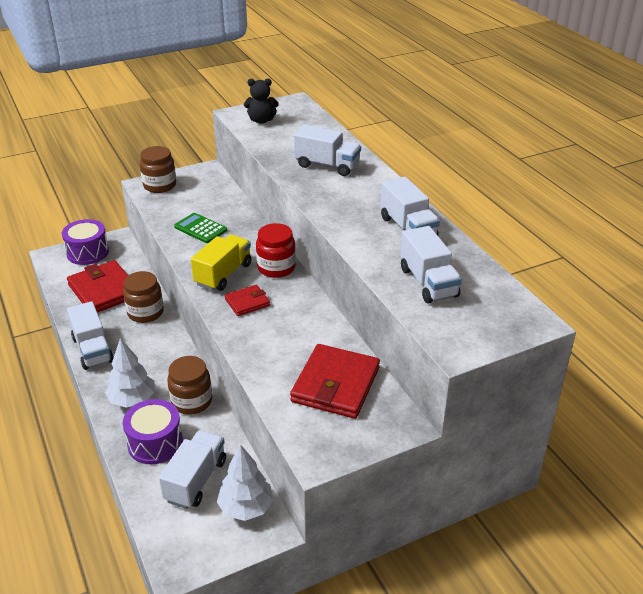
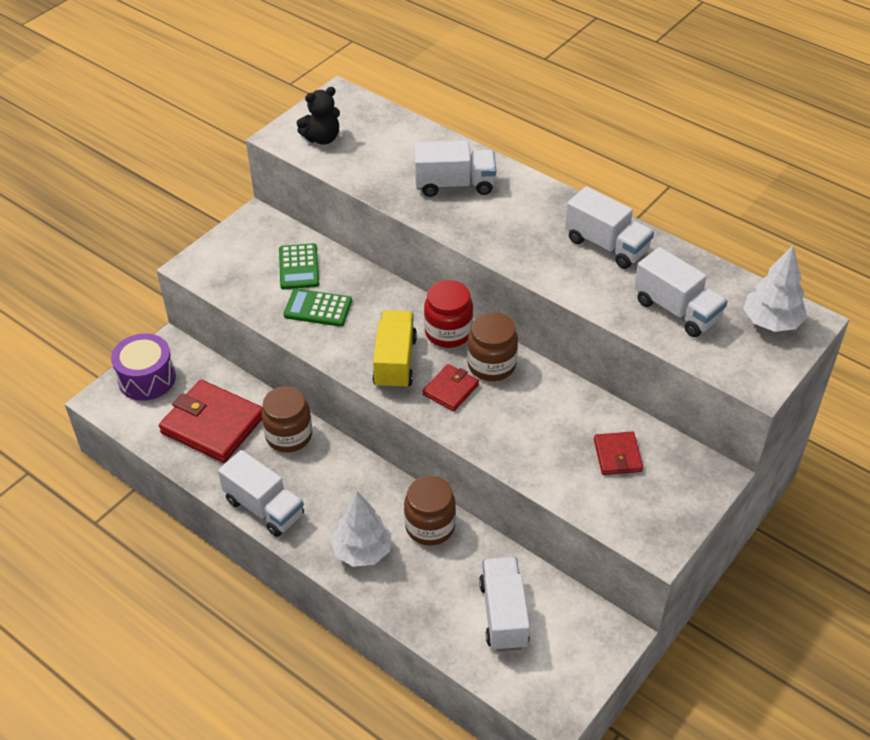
camera: 25 degrees left, 10 degrees up
(155, 443) = (428, 591): purple drum -> none
(160, 185) = (215, 261): brown jar -> brown jar (491, 365)
(209, 203) = (298, 267): none -> green calculator
(246, 507) = (576, 621): white tree -> white tree (771, 322)
(336, 385) = (617, 455): red wallet -> red wallet, size x0.52

